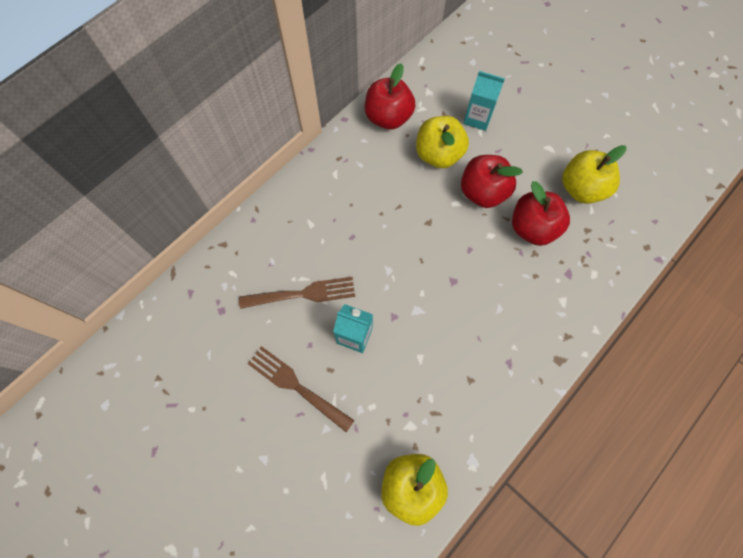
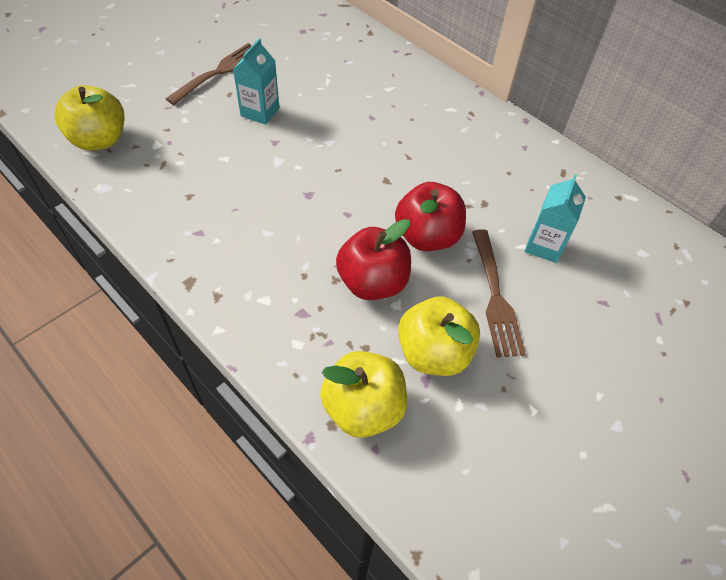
camera: 90 degrees right, 15 degrees down
(302, 294) = (311, 79): brown fork -> brown fork (495, 296)
(388, 117) = (532, 157): red apple -> none
(438, 154) = (482, 199): yellow apple -> yellow apple (363, 408)

